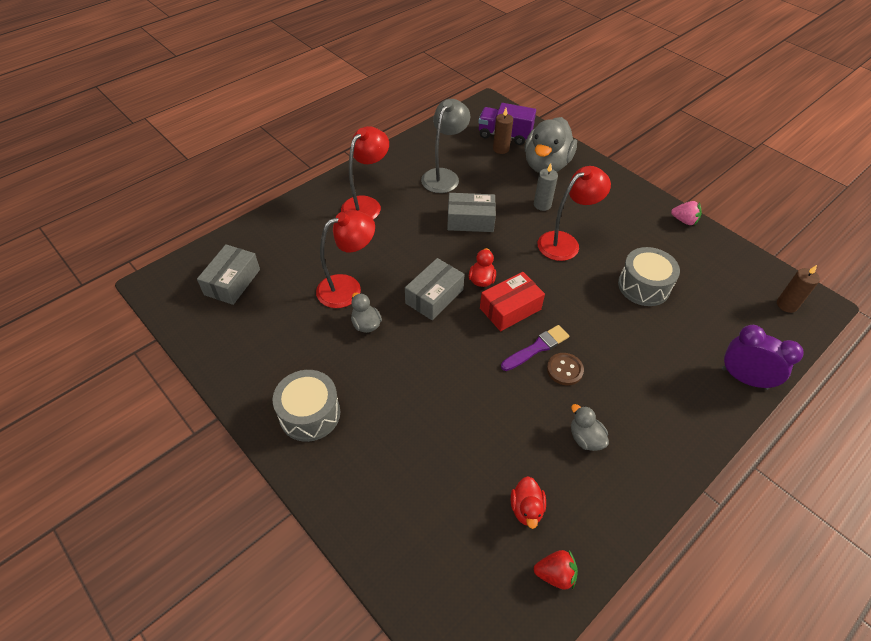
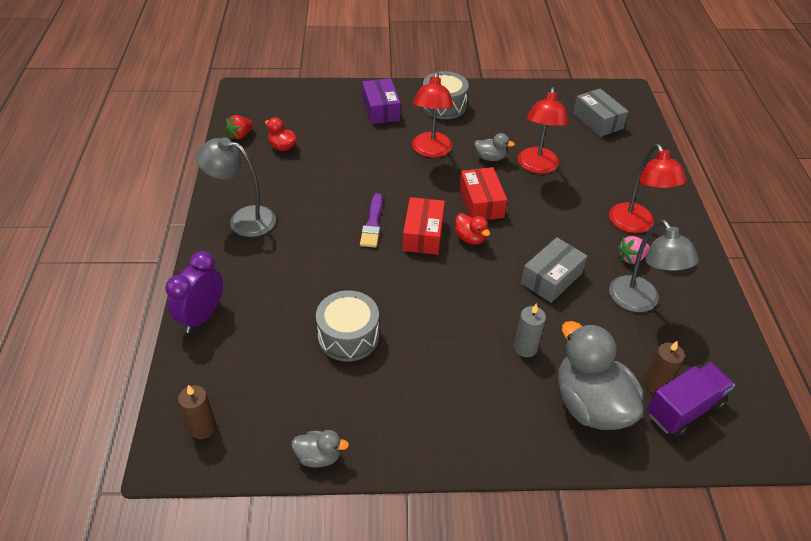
camera: 130 degrees right, 5 degrees down
(370, 468) = (381, 109): none -> purple box
(434, 296) = (481, 203): grey box -> red box
(564, 370) = (338, 224): brown button -> none
(565, 242) = (456, 324): red lamp -> red lamp (431, 151)
(585, 438) = (283, 197): grey duck -> grey duck (319, 456)
(644, 444) = (243, 219): none -> grey lamp
(684, 221) = (382, 456): pink strawberry -> pink strawberry (631, 258)
(744, 378) = (202, 316): purple clock -> purple clock turned 135 degrees clockwise

